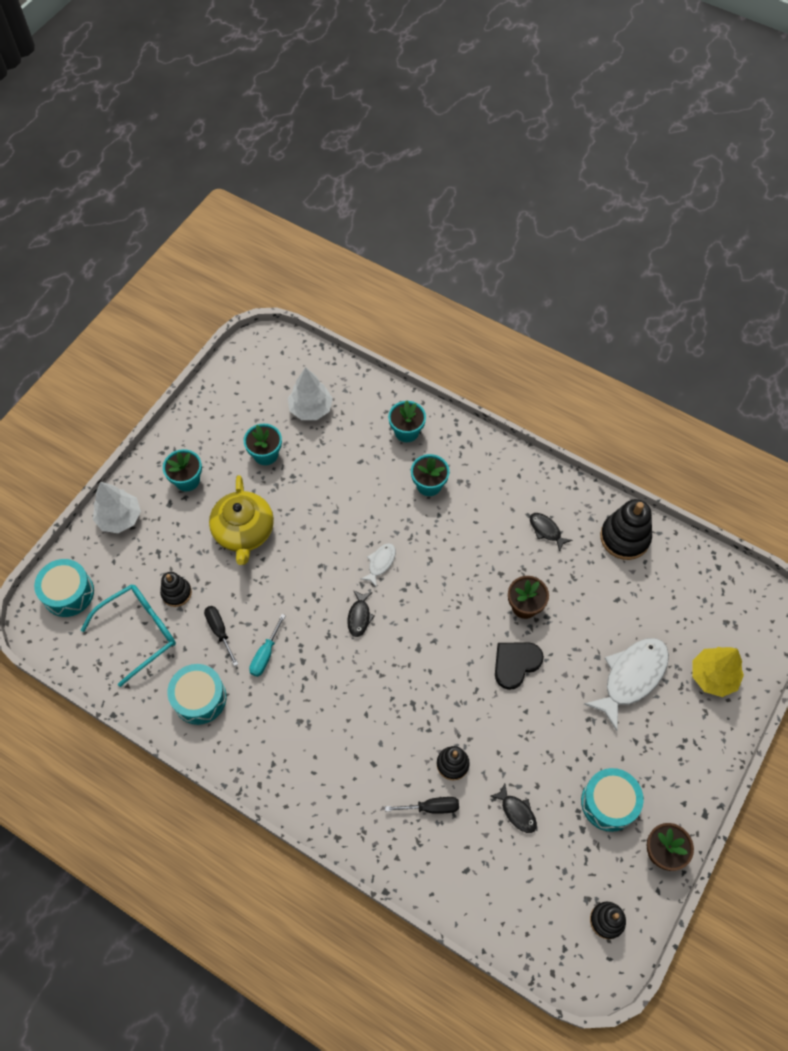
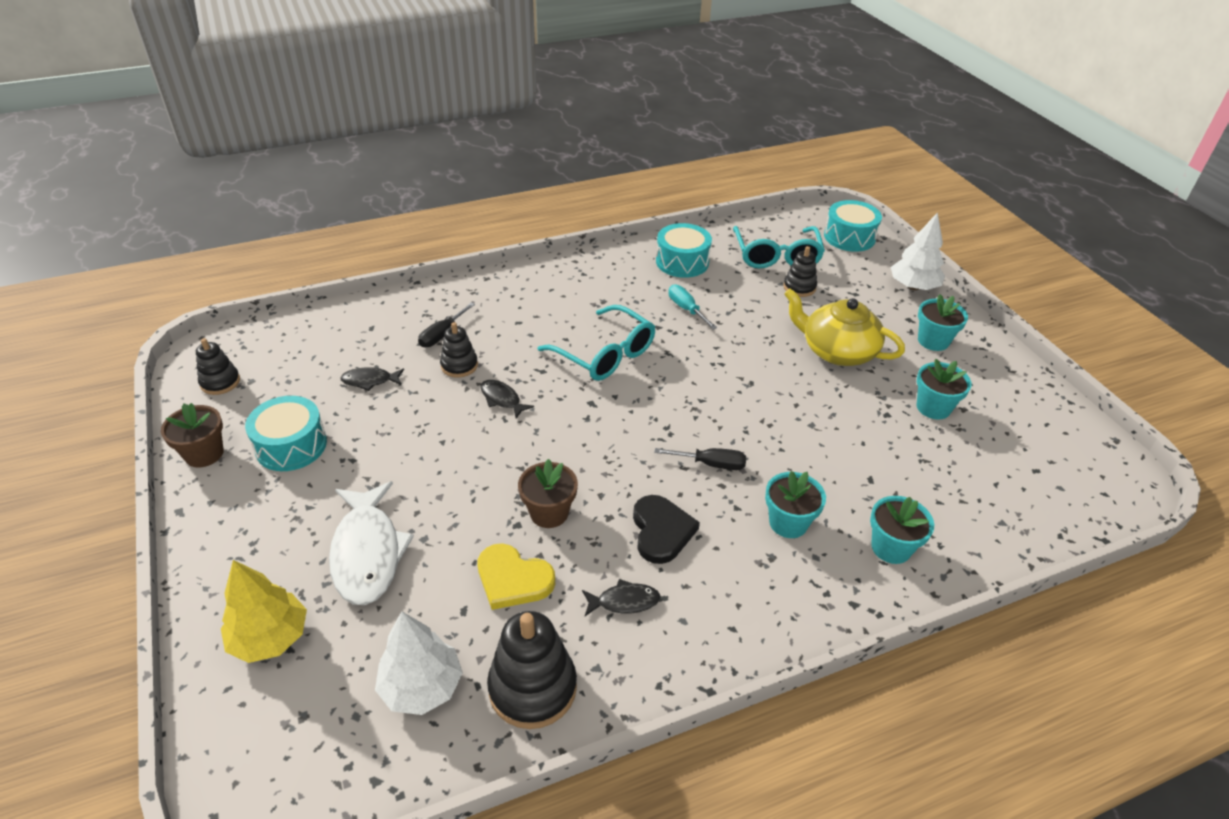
camera: 125 degrees right, 20 degrees down
(219, 631) = (736, 295): black screwdriver -> black screwdriver (710, 464)
(311, 409) = (985, 475): white tree -> white tree (422, 687)
(359, 617) = (667, 381): black fish -> black fish (502, 399)
(362, 674) = (605, 354): none -> turquoise glasses
(380, 563) = (715, 426): white fish -> none
(515, 664) = (496, 464): black heart -> black heart (661, 531)
(580, 591) = (513, 579): none -> yellow heart

